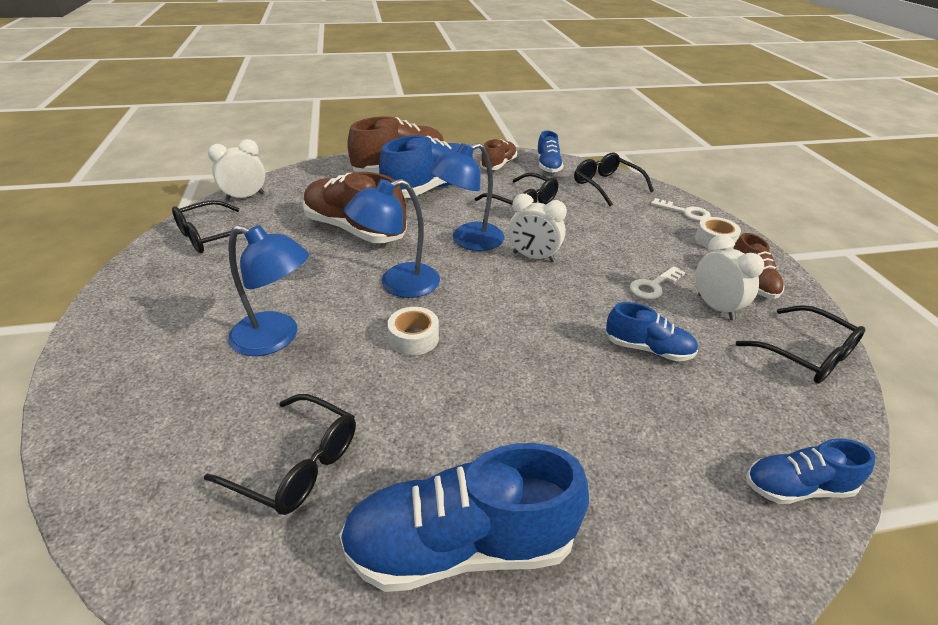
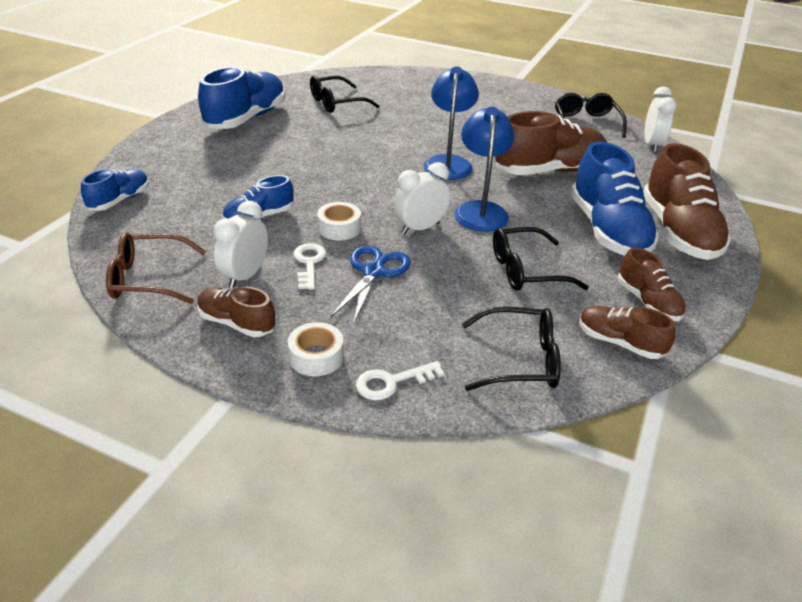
camera: 125 degrees right, 0 degrees up
(276, 338) = (435, 117): blue lamp -> none
(414, 338) = (384, 149): white tape -> white tape (339, 228)
(548, 166) = (619, 343): blue shoe -> brown shoe
(615, 254) = (374, 272): none -> blue scissors
(715, 307) = (245, 276): white clock -> white clock turned 105 degrees clockwise
(806, 355) = (148, 279): black glasses -> brown glasses

